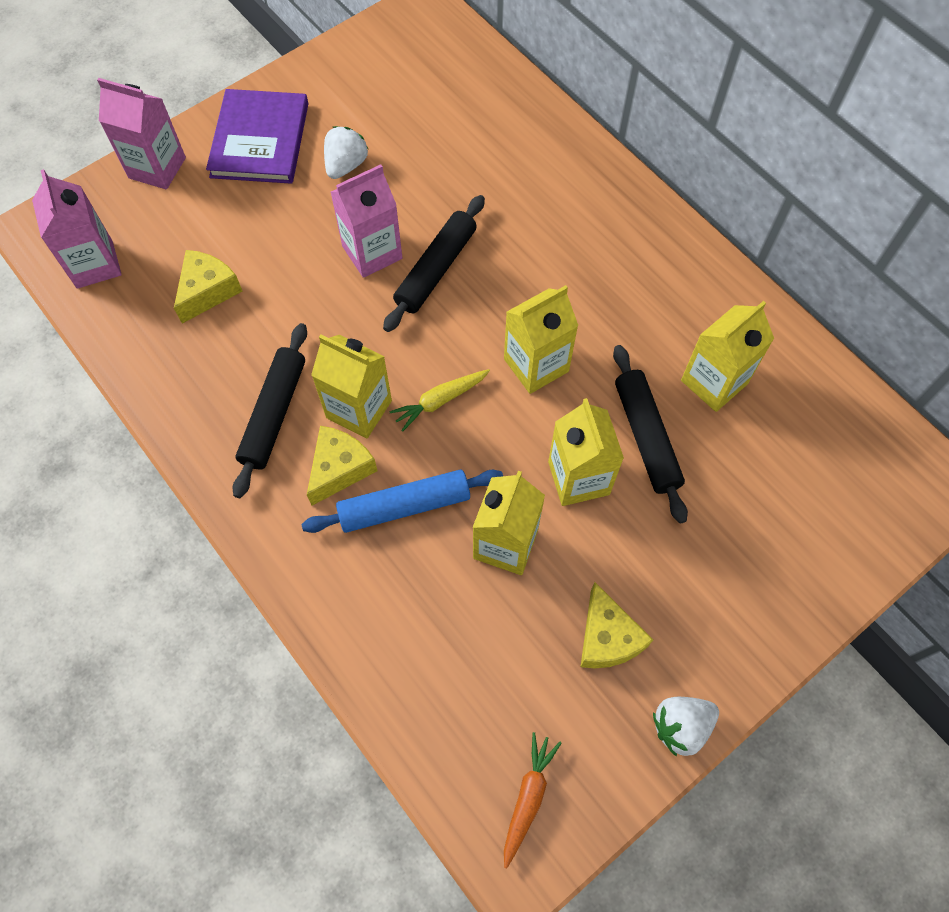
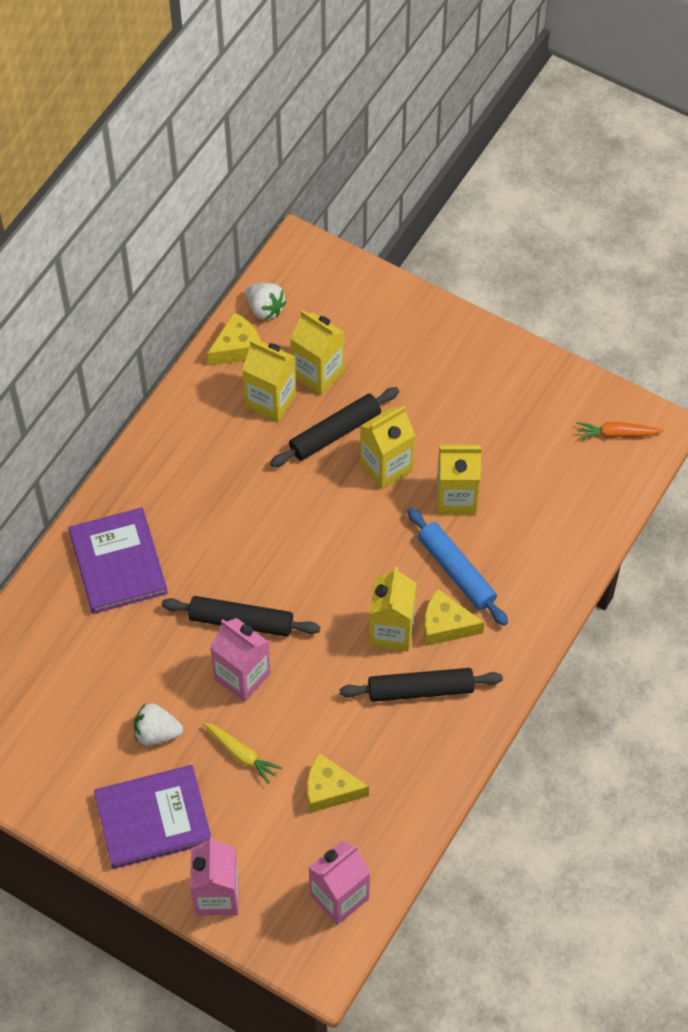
camera: 110 degrees left, 5 degrees down
(440, 401) = (361, 577): yellow carrot -> yellow carrot (241, 754)
(536, 365) = (303, 521): yellow carton -> yellow carton (318, 373)
(551, 182) = (118, 563): none -> purple book
(607, 637) = (495, 418): yellow cheese -> yellow cheese (237, 348)
(681, 726) = (533, 363): white strawberry -> white strawberry (265, 309)

